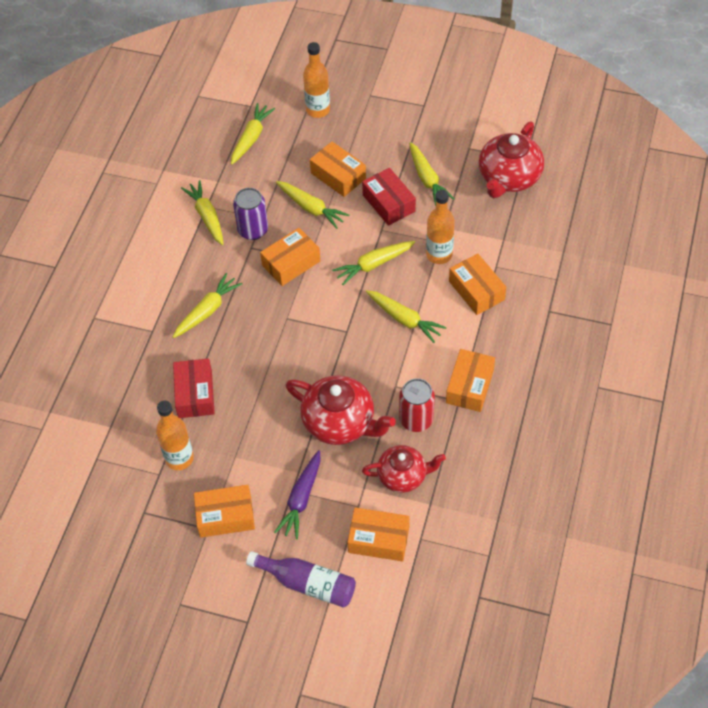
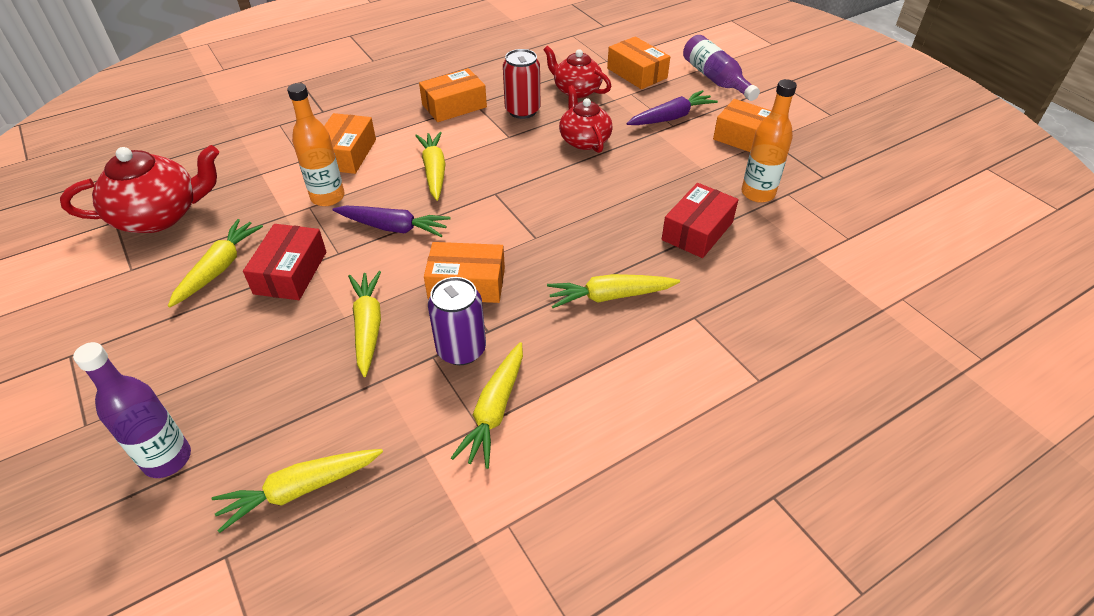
camera: 140 degrees left, 10 degrees down
(318, 110) = (167, 459): orange bottle -> purple bottle
(338, 176) = (287, 342): orange box -> none
(340, 422) = (584, 140): red teapot -> red teapot, size x0.66
(373, 265) = (393, 228): yellow carrot -> purple carrot

